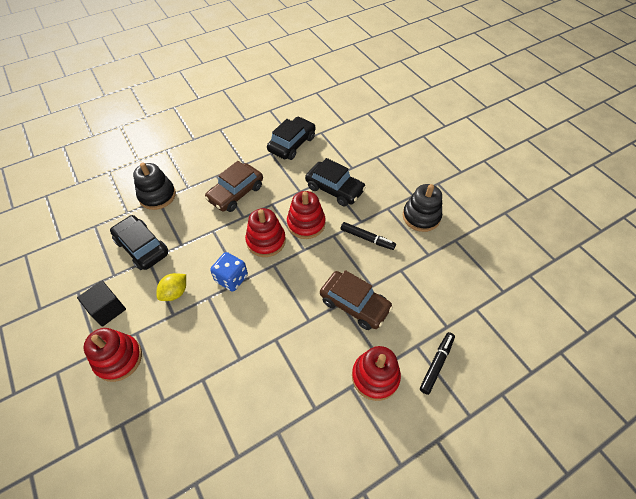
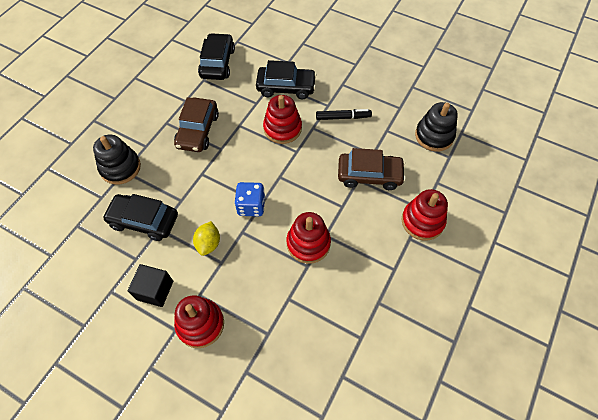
camera: 30 degrees left, 5 degrees up
(266, 241) = (258, 160): red stacking toy -> red stacking toy (308, 243)
(421, 216) = (374, 79): black stacking toy -> black stacking toy (434, 136)
(436, 364) = (459, 188): black marker -> none

